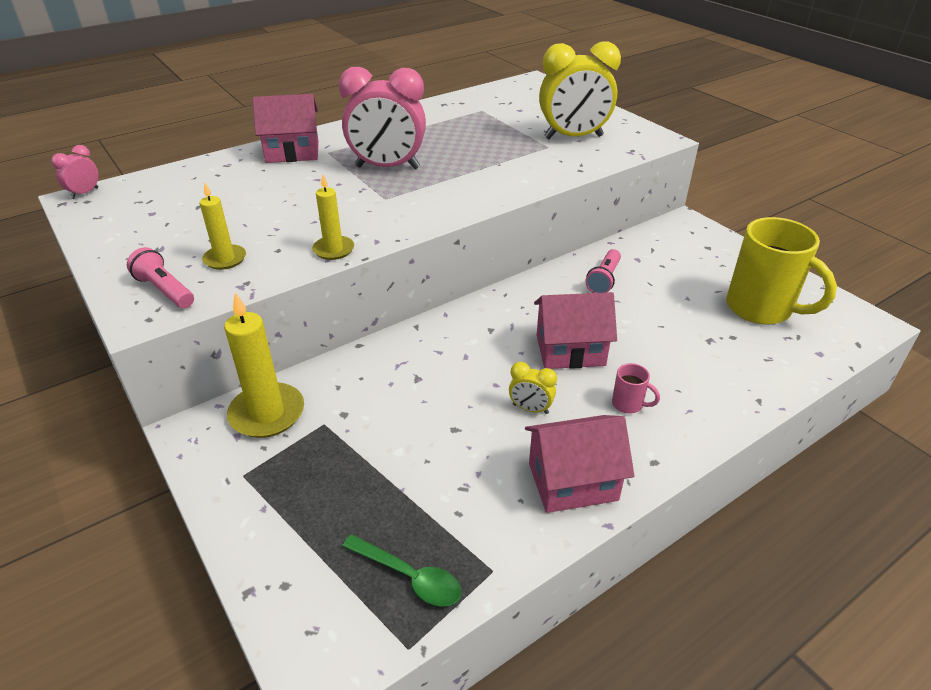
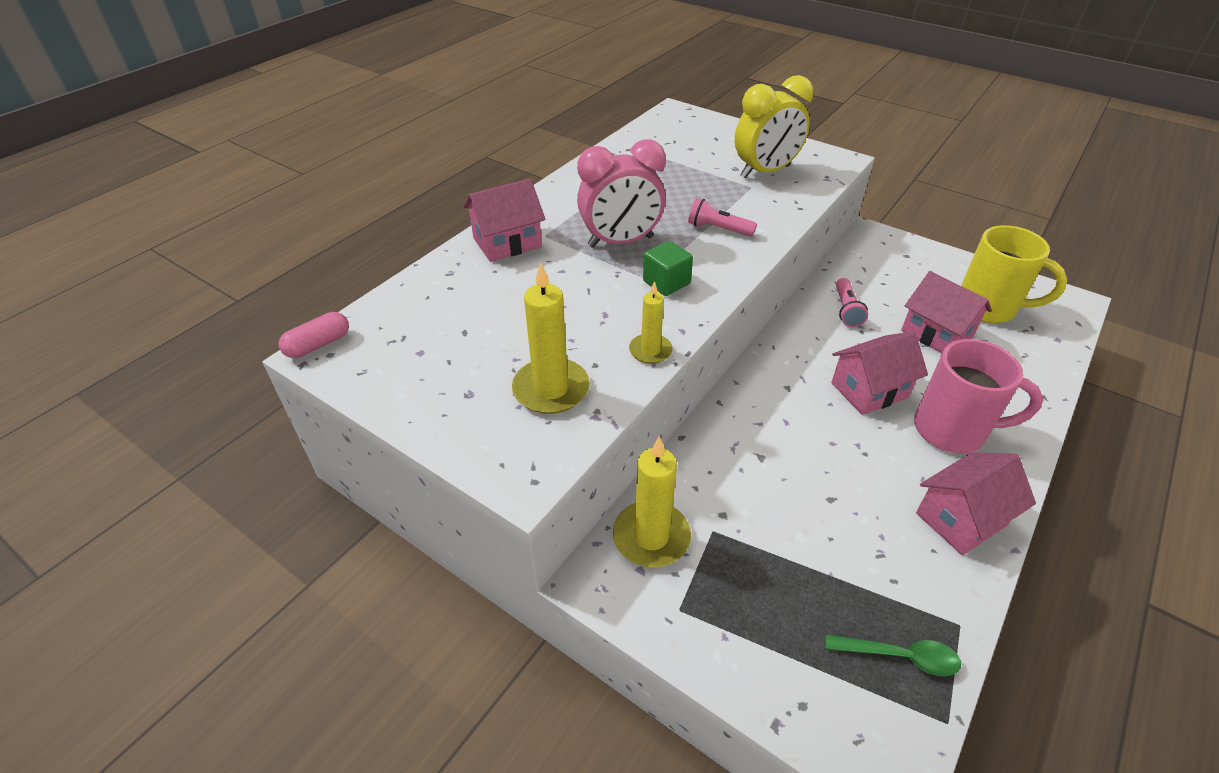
camera: 20 degrees left, 5 degrees up
(85, 193) = (318, 345): pink clock -> pink capsule
(165, 290) = (521, 443): pink flashlight -> pink flashlight (718, 229)
(225, 259) = (551, 389): yellow candle -> yellow candle, size x1.68
(397, 204) = (666, 282): none -> green cube
(530, 409) = (878, 459): yellow clock -> none
(628, 404) = (952, 430): pink mug -> pink mug, size x2.42
(683, 319) = (936, 334): none -> pink house

